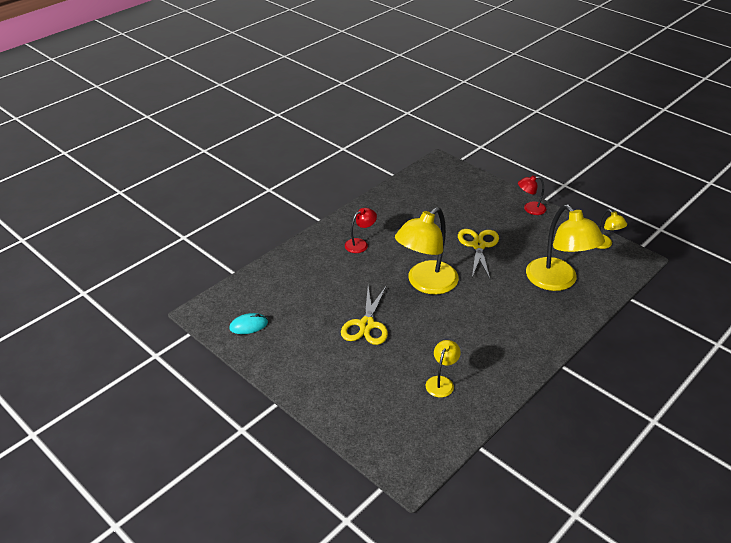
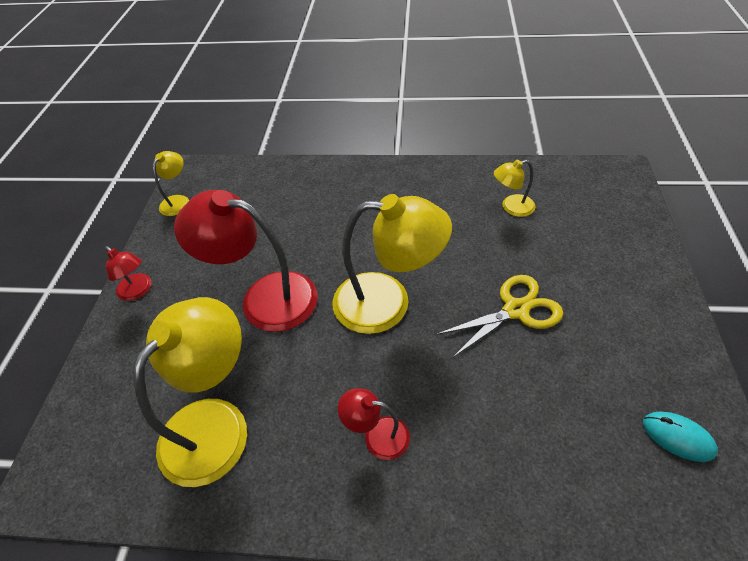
camera: 125 degrees left, 10 degrees up
(478, 245) = (265, 297): yellow scissors -> red lamp
(557, 281) = (278, 204): yellow lamp -> yellow lamp (215, 423)

